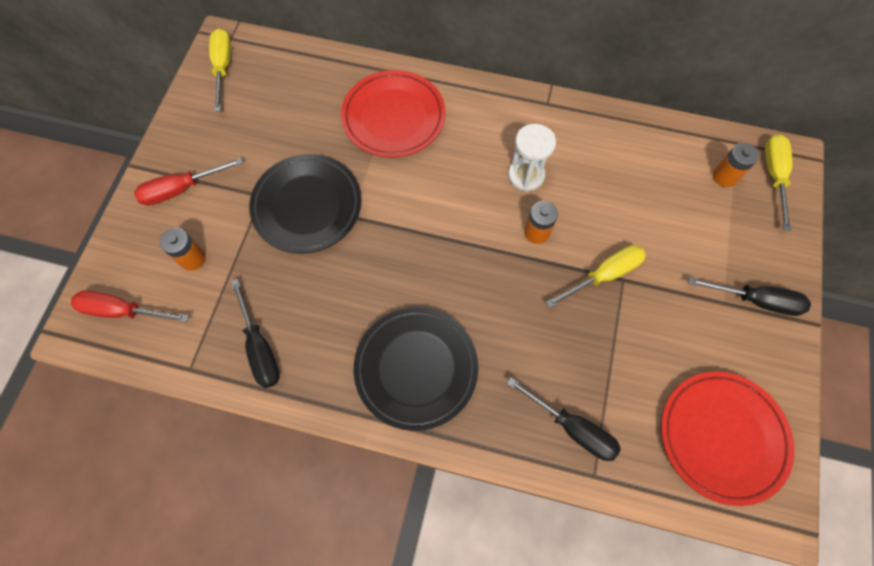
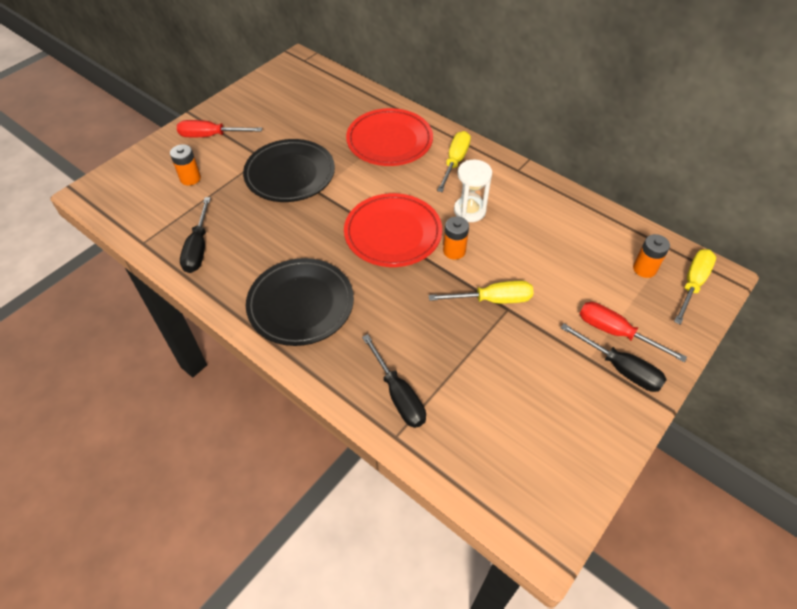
camera: 25 degrees right, 15 degrees down
(123, 311) = (124, 192): red screwdriver -> red screwdriver (615, 332)
(223, 67) = (287, 75): yellow screwdriver -> yellow screwdriver (455, 162)
(722, 437) = (526, 457): red plate -> red plate (393, 233)

